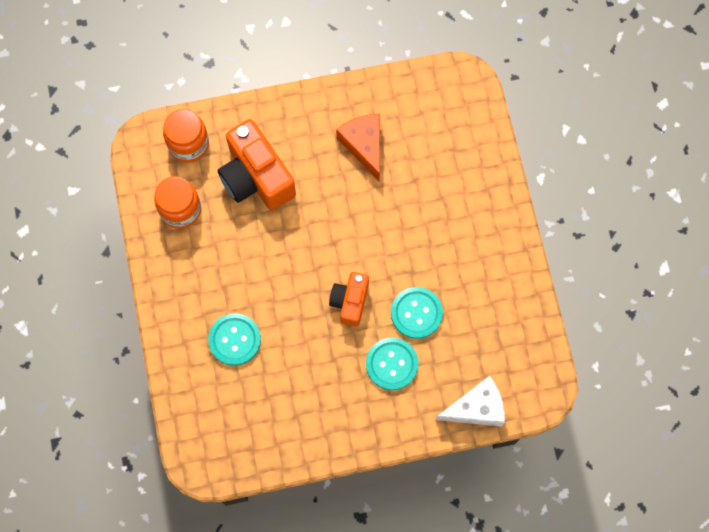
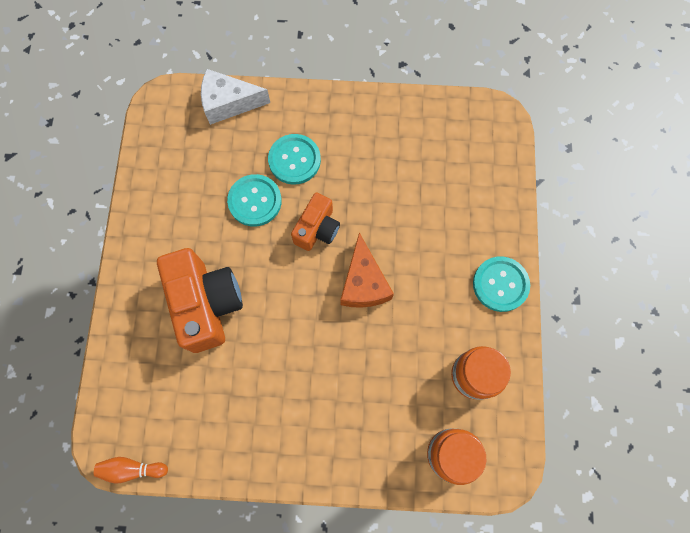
camera: 165 degrees left, 0 degrees up
(234, 340) = (443, 221): turquoise button -> turquoise button (500, 284)
(256, 177) = (381, 391): orange camera -> orange camera (206, 304)
(364, 146) = (251, 396): orange cheese -> orange cheese (363, 283)
(440, 70) = (132, 469): none -> orange bowling pin

